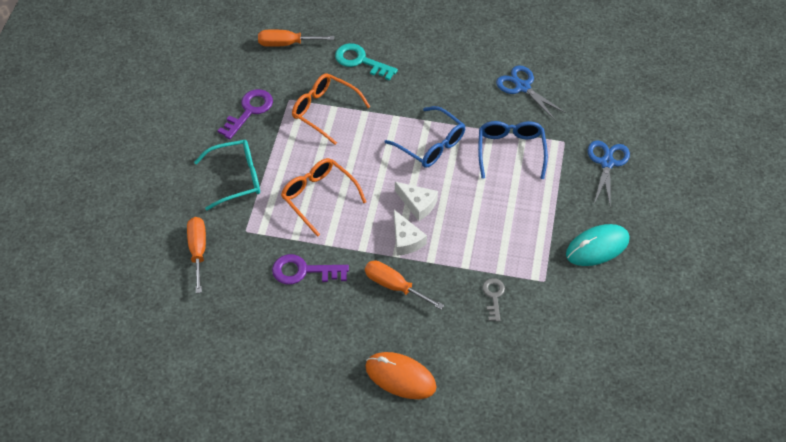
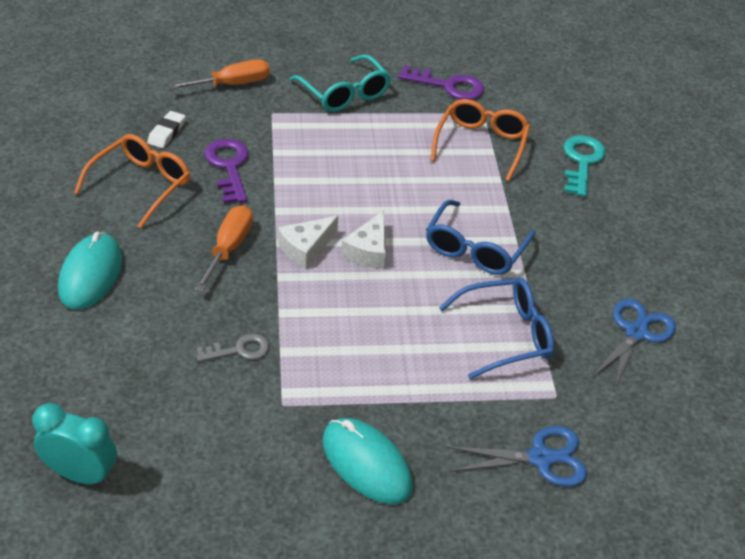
camera: 70 degrees right, 10 degrees down
(248, 306) = (166, 132): none -> white eraser
(286, 44) = (570, 96): orange screwdriver -> none
(318, 197) = (344, 161): orange glasses -> orange glasses (141, 185)
(400, 377) = (91, 274): orange mouse -> turquoise mouse
(580, 399) = (81, 474): none -> turquoise clock

